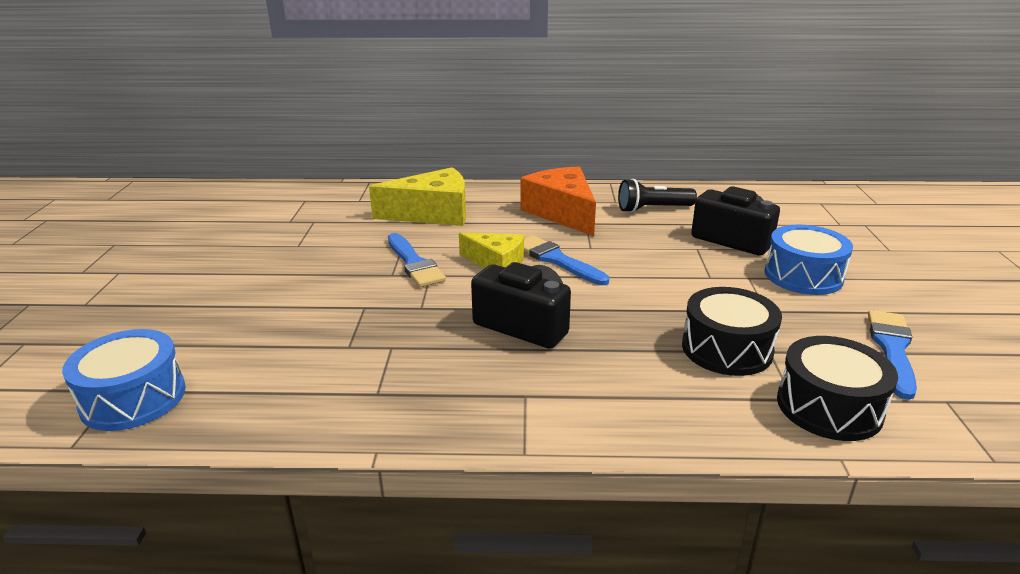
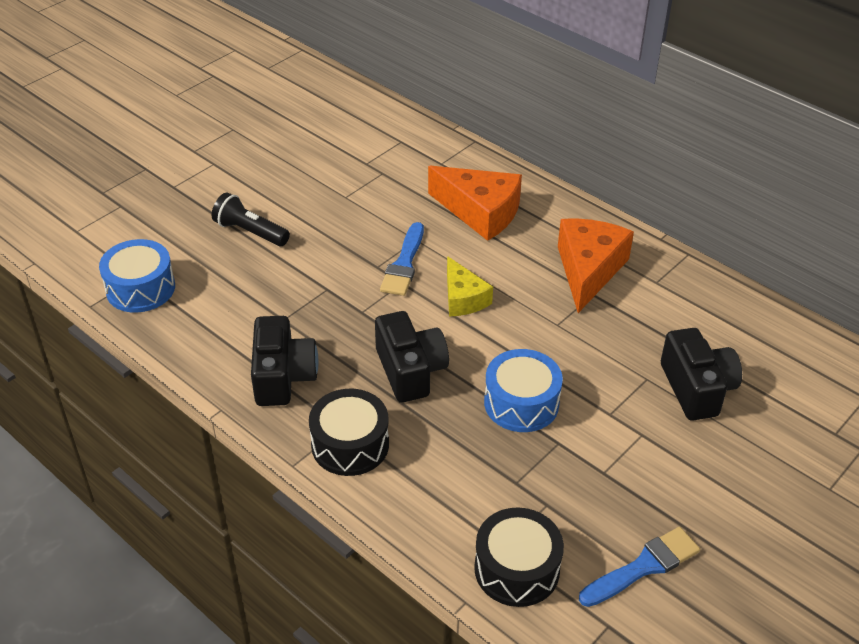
camera: 40 degrees right, 15 degrees up
(409, 388) = (283, 376): none -> black camera
(433, 213) = (480, 212): yellow cheese -> orange cheese
(557, 260) = (512, 322): blue brush -> none
(653, 209) = (677, 311): black flashlight -> black flashlight (250, 232)
(726, 349) = (519, 482): black drum -> black drum (350, 444)
(803, 276) = (692, 462): blue drum -> blue drum (521, 403)

